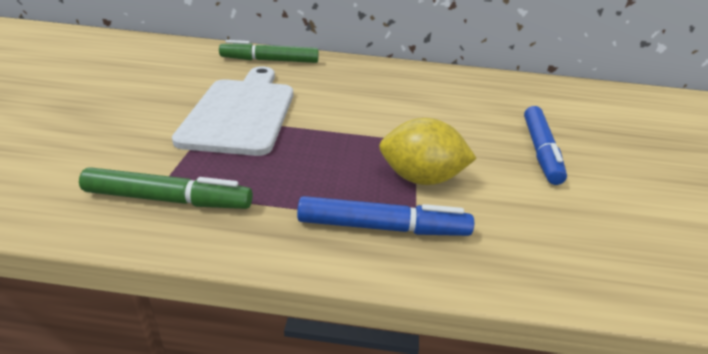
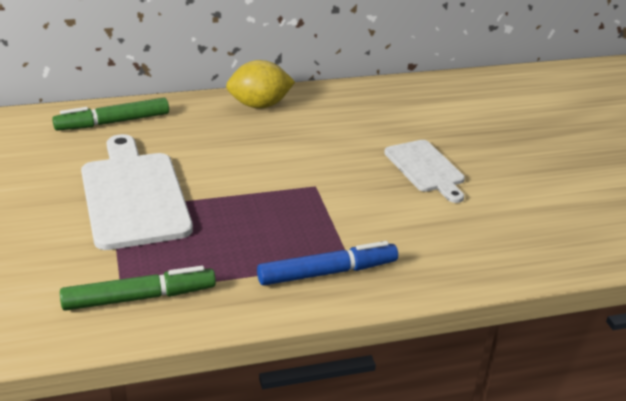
camera: 20 degrees left, 0 degrees up
(420, 178) = (337, 222): yellow lemon -> yellow lemon (259, 105)
(540, 150) = (426, 168): blue marker -> white cutting board

